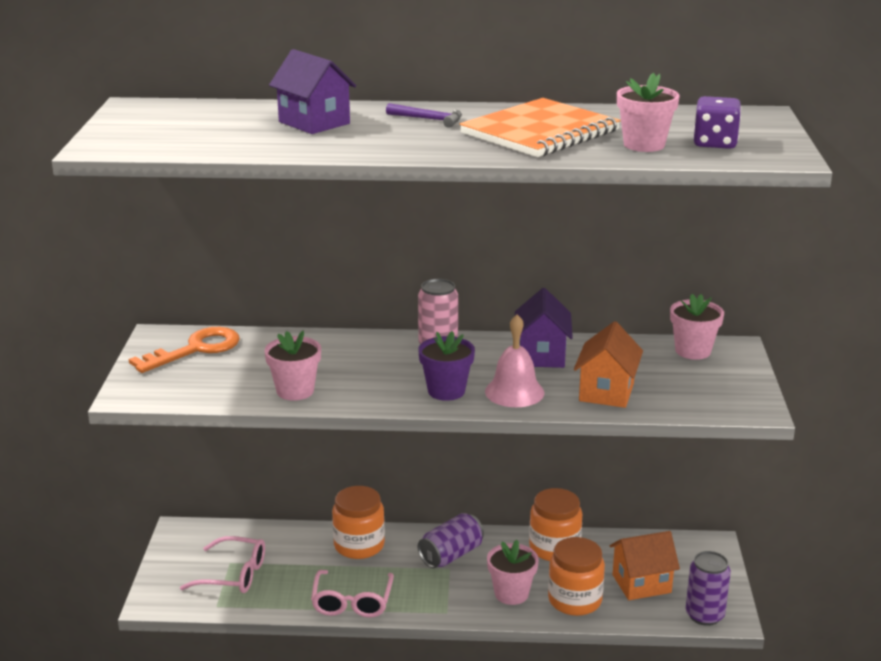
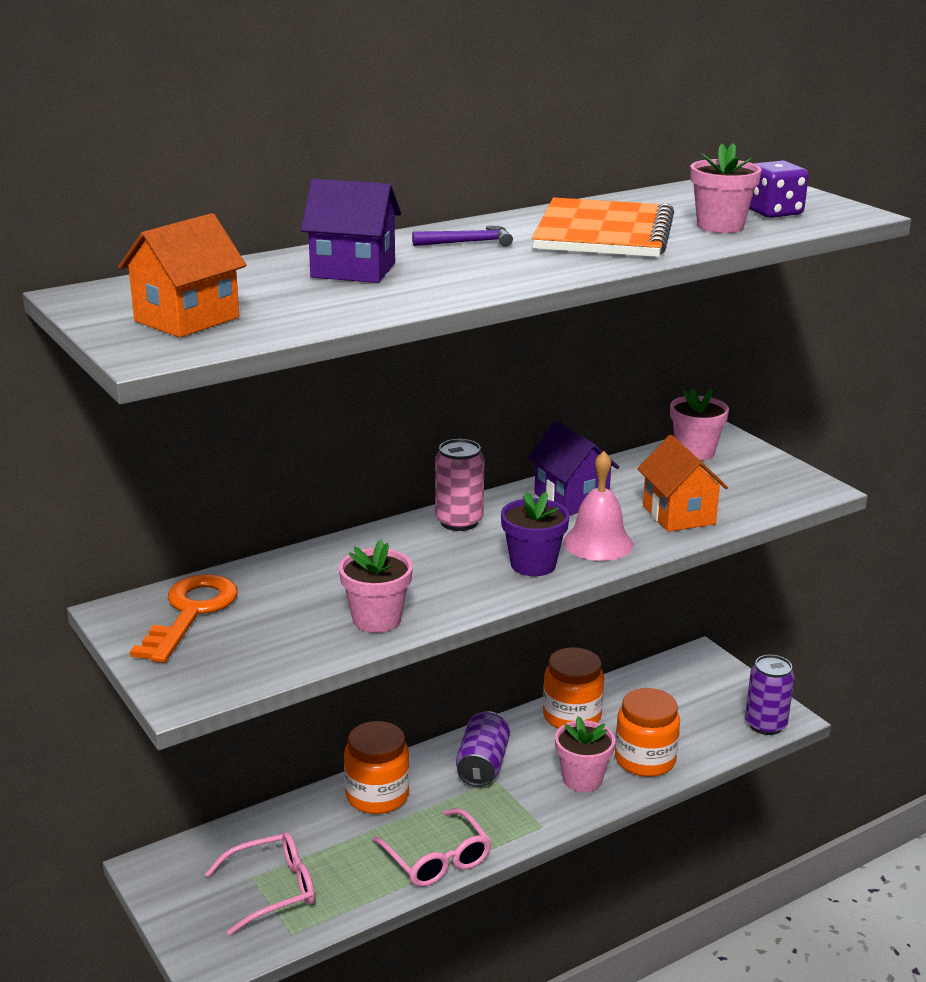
camera: 35 degrees left, 0 degrees up
(641, 584) = (684, 718): orange house -> orange house (186, 319)

